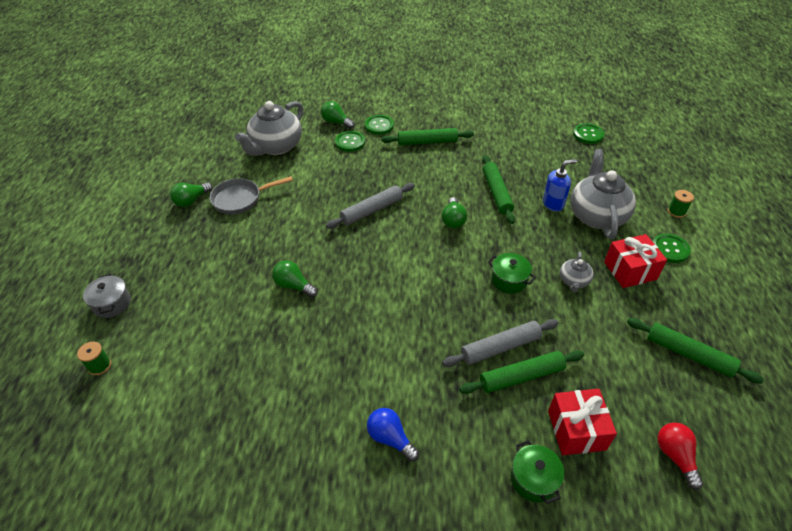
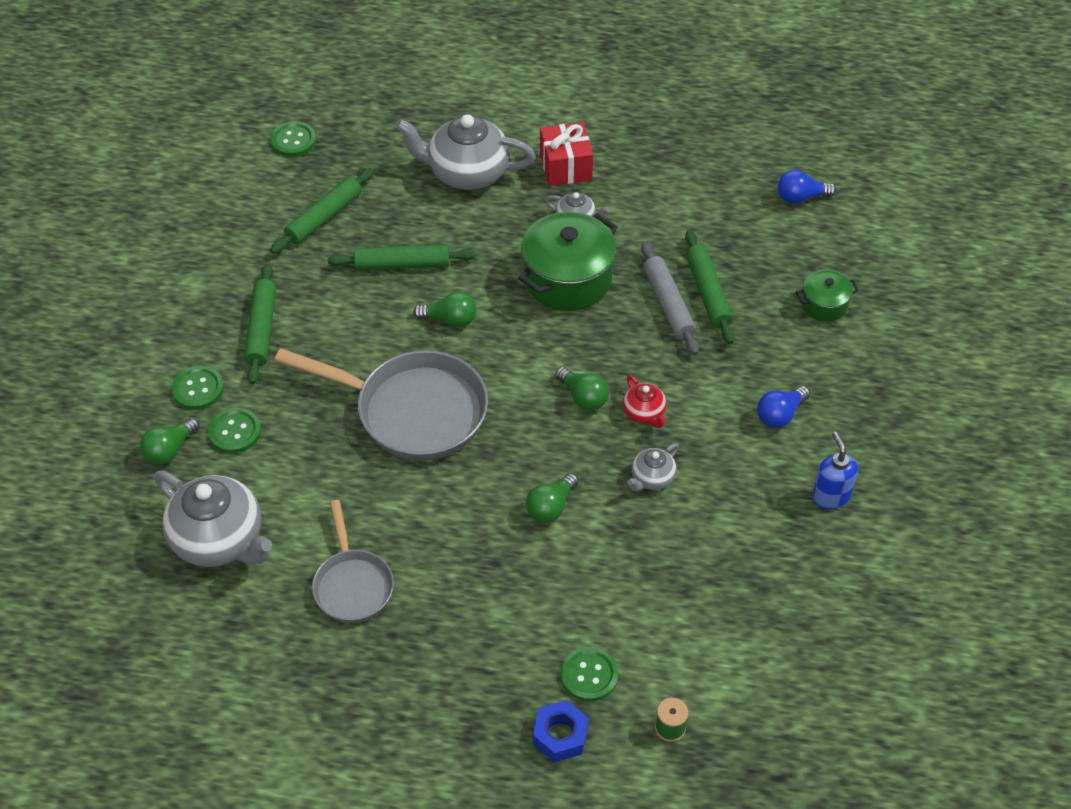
camera: 85 degrees left, 5 degrees up
(112, 303) = (560, 735): grey pot -> blue nut
(191, 200) = (342, 657): green light bulb -> green light bulb (583, 397)
(319, 344) = (652, 478): none -> grey teapot
(372, 210) = (412, 411): grey rolling pin -> grey pan
(382, 336) = (644, 413): none -> red teapot
(509, 280) = (568, 279): green pot -> green pot, size x1.92
(553, 204) = (436, 210): blue soap dispenser -> blue soap dispenser (830, 496)
(576, 430) = (772, 262): red gift -> none
(669, 249) = (536, 123): green button -> green button (589, 675)
(675, 456) = (800, 197): red light bulb -> blue light bulb
(676, 211) = (473, 98): green spool -> none
(688, 354) = (687, 153): green rolling pin -> green rolling pin (324, 217)

